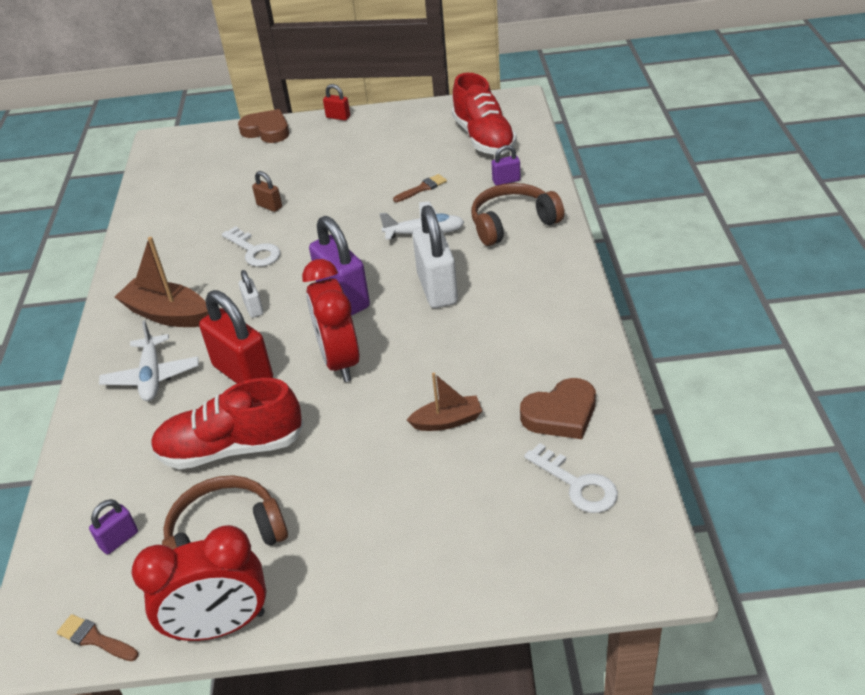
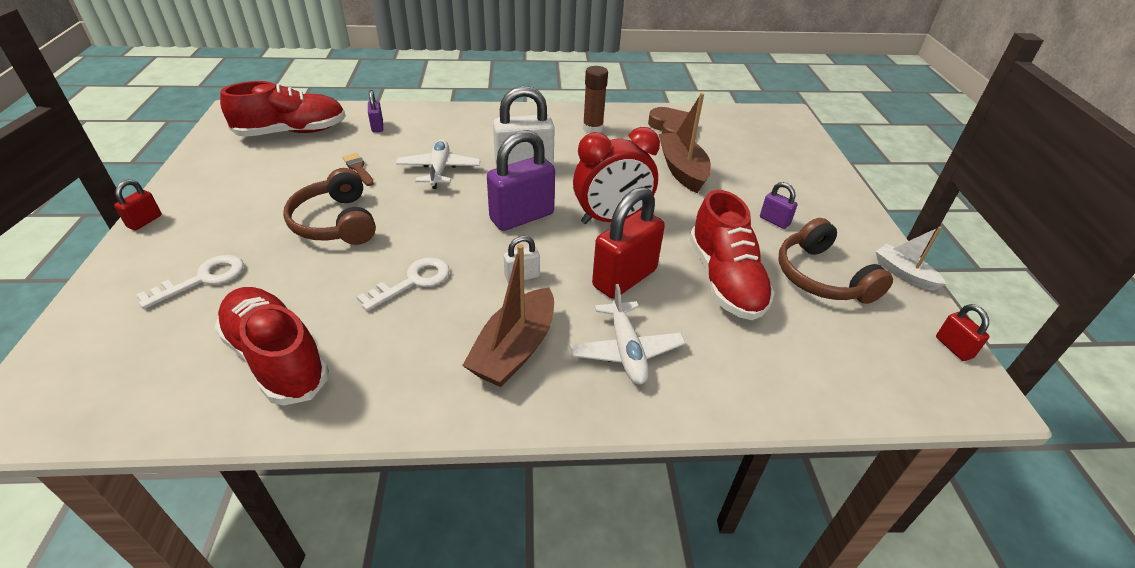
camera: 95 degrees left, 0 degrees up
(94, 639) = (953, 347): brown brush -> red padlock
(119, 540) = (850, 346): purple padlock -> purple padlock (774, 221)
(152, 376) = (626, 350): white plane -> white plane turned 90 degrees clockwise
(184, 211) = (277, 358): none -> red shoe
(220, 626) = (903, 274): red clock -> white boat
(267, 131) = (114, 285): brown heart -> none
(269, 206) = (321, 273): brown padlock -> none
(447, 421) = (682, 170): brown boat -> brown boat, size x1.64
(512, 223) = (445, 128): brown headphones -> brown headphones (336, 222)
(540, 336) = (592, 129): none -> brown glue stick
(577, 484) = (732, 129): white key -> white key (202, 279)

